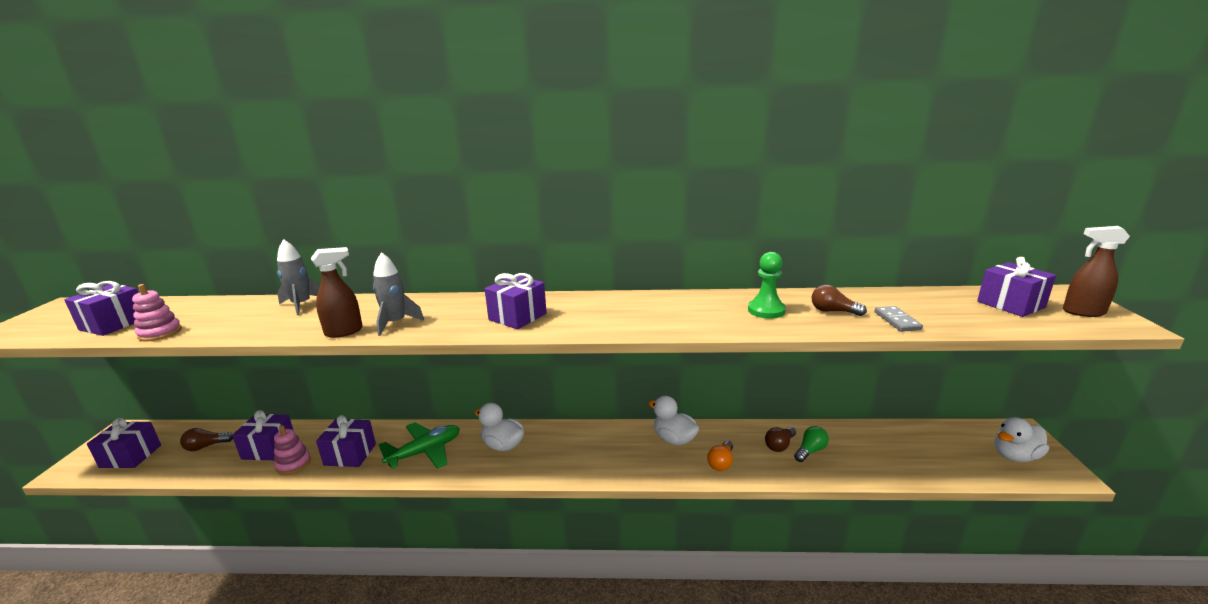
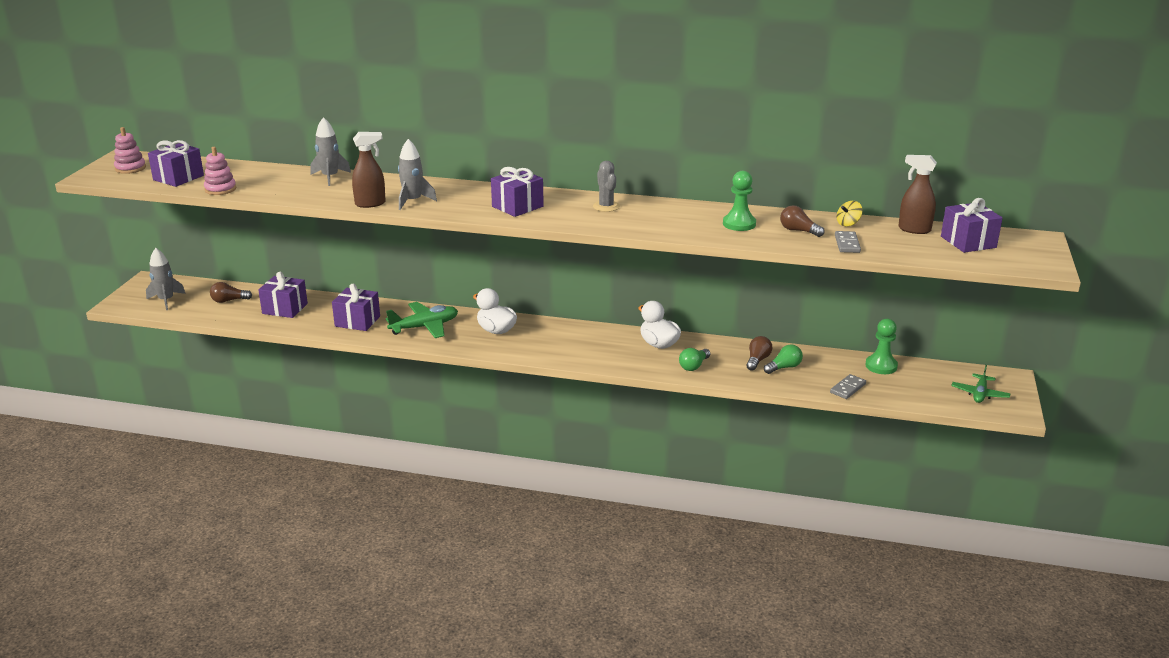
camera: 10 degrees right, 5 degrees up
(131, 456) = (166, 300): purple gift -> grey rocket
(293, 464) = (308, 322): pink stacking toy -> pink stacking toy (130, 168)
(614, 306) = (606, 206): none -> grey cactus
(721, 463) = (694, 366): orange light bulb -> green light bulb
(779, 445) = (757, 360): brown light bulb -> brown light bulb turned 150 degrees clockwise
(873, 298) = (848, 223): none -> yellow spinning top
(888, 469) = (847, 388): none -> grey domino
(898, 434) = (881, 366): none -> green pawn
(1015, 456) = (979, 394): white duck -> green plane
(1083, 312) = (1024, 255): brown spray bottle -> brown spray bottle (914, 229)

